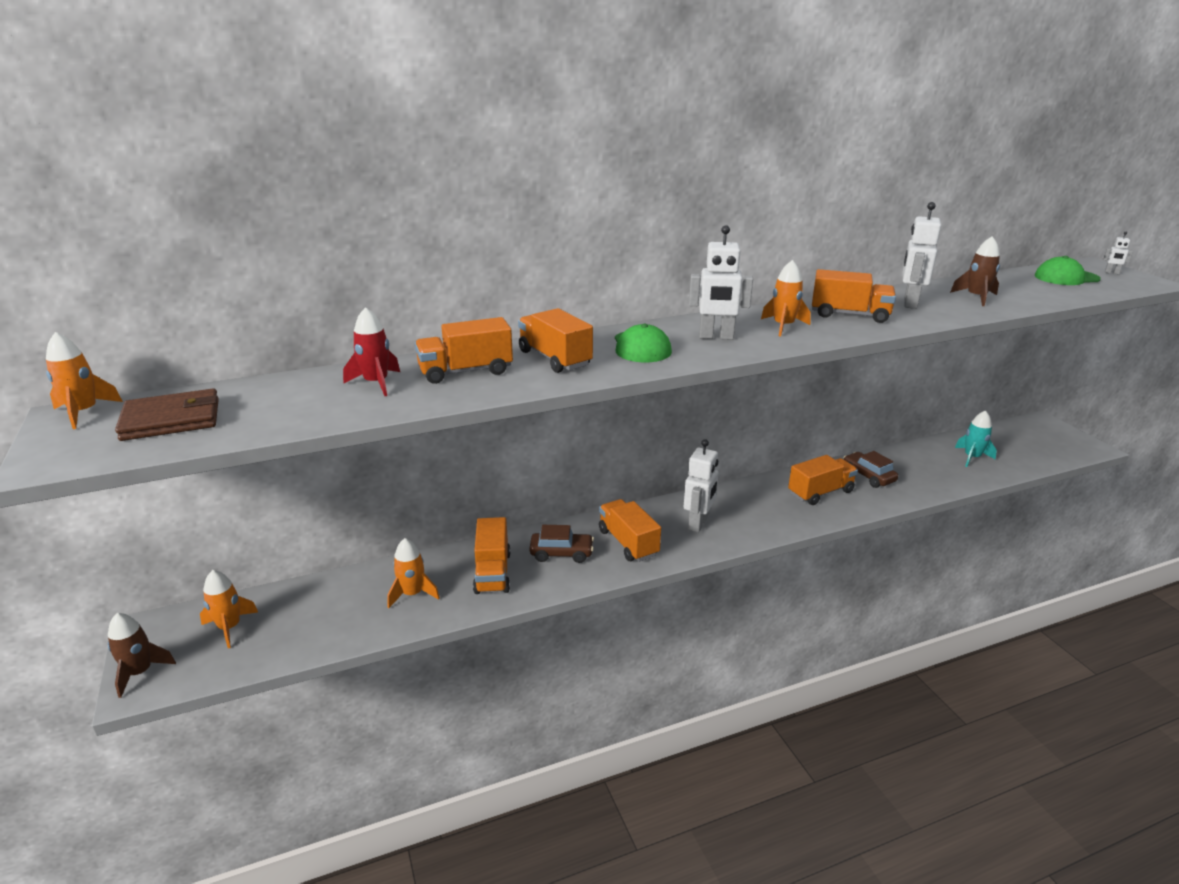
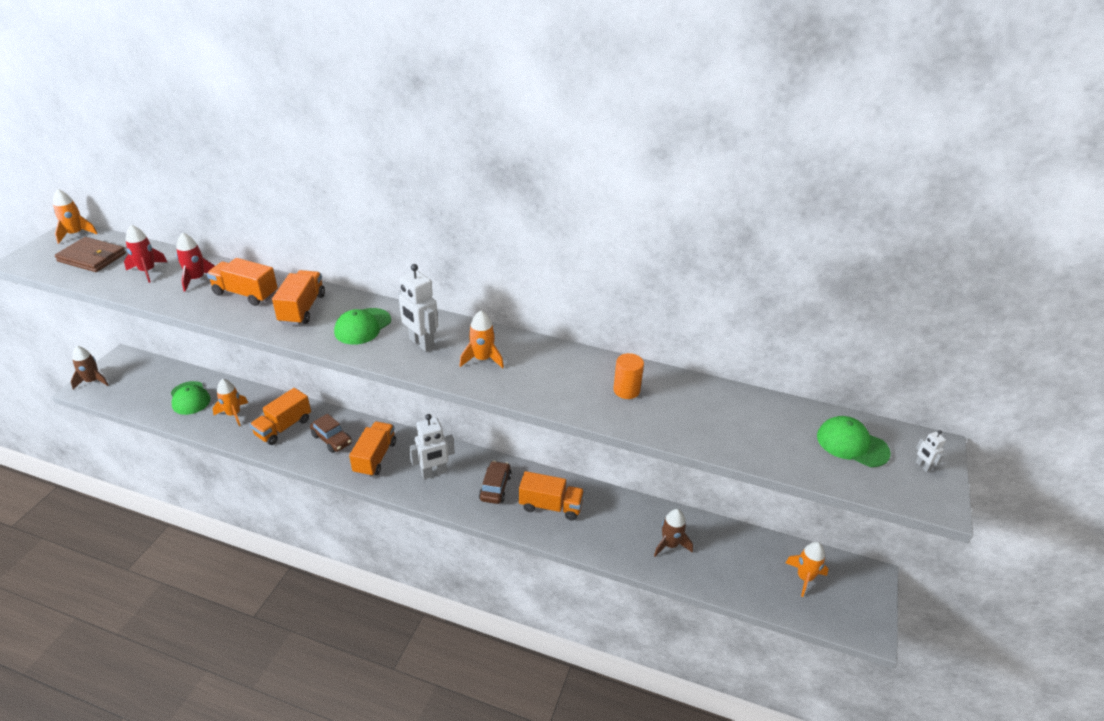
camera: 40 degrees right, 10 degrees up
(230, 627) = (147, 380): orange rocket -> orange rocket (804, 578)
(291, 400) = (147, 271): none -> red rocket
(327, 611) = (190, 398): none -> green cap
(849, 315) = (552, 375): orange truck -> none
(868, 476) = (610, 518): brown car -> brown car (495, 487)
(909, 303) = (626, 390): white robot -> orange cylinder
(972, 457) = (728, 561): turquoise rocket -> none
(976, 297) = (699, 416): brown rocket -> brown rocket (670, 545)

